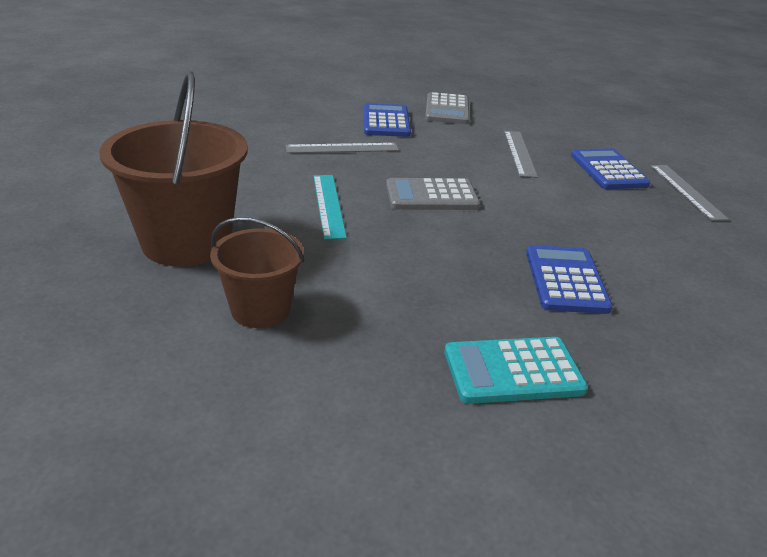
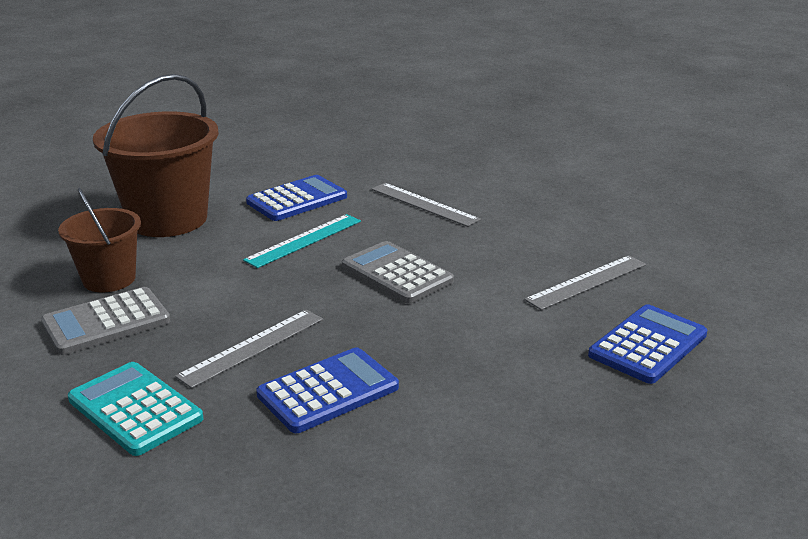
camera: 55 degrees right, 5 degrees down
(386, 122) = (524, 198): blue calculator -> blue calculator (297, 199)
(447, 110) = (621, 212): grey calculator -> grey calculator (106, 322)
(687, 191) = (691, 414): grey ruler -> grey ruler (252, 347)

